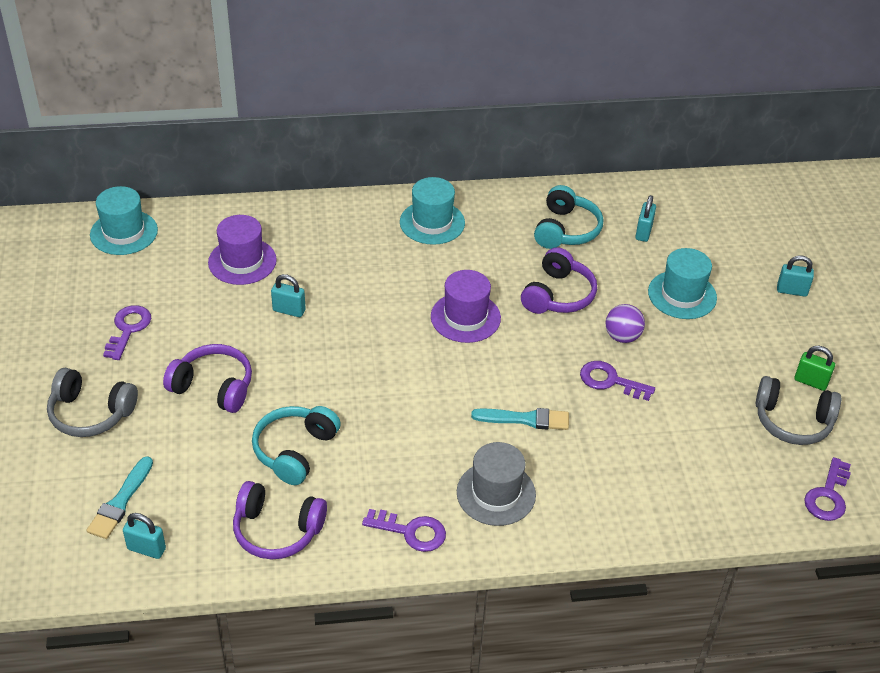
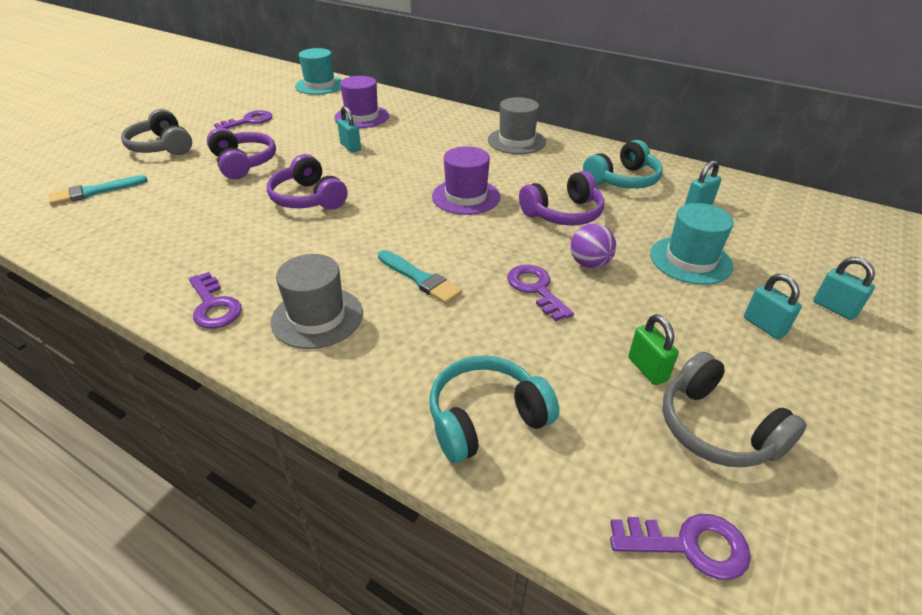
camera: 40 degrees right, 5 degrees down
(146, 549) = (58, 221): turquoise padlock -> turquoise padlock (764, 326)
(277, 530) = (138, 253): purple headphones -> purple headphones (308, 198)
(295, 451) = (229, 215): turquoise headphones -> turquoise headphones (486, 418)
(432, 222) = (516, 141): turquoise hat -> grey hat
(810, 382) = (783, 401): green padlock -> green padlock (647, 369)
(828, 495) = (689, 545): purple key -> purple key turned 150 degrees counterclockwise

